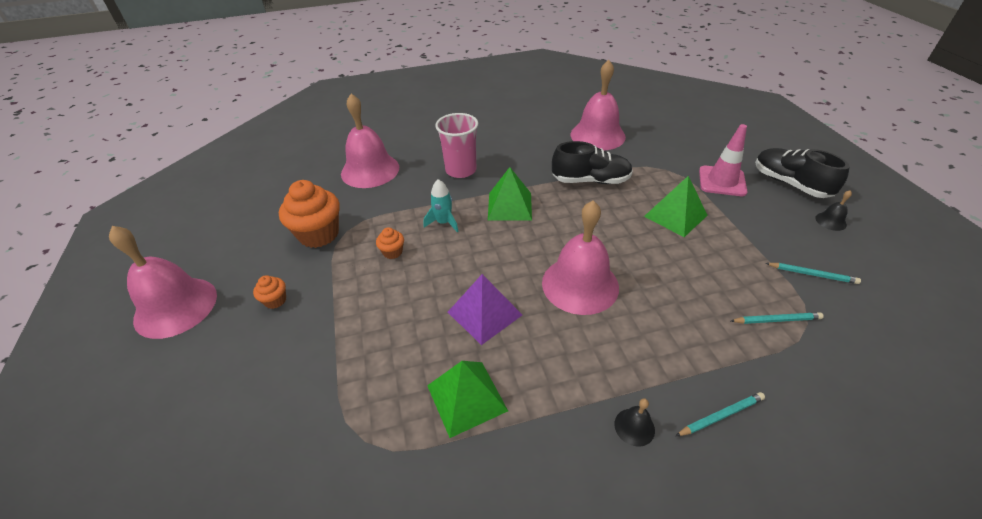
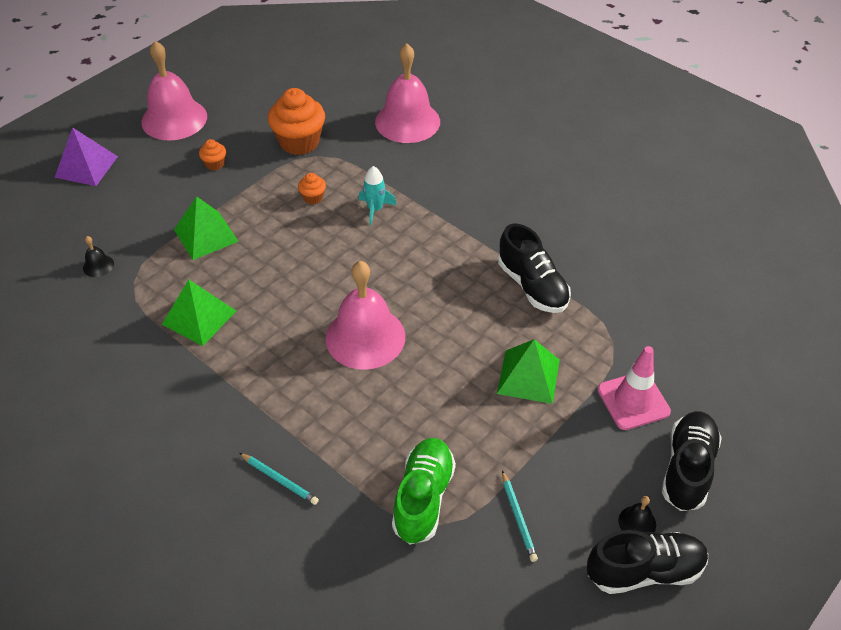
camera: 55 degrees right, 5 degrees up
(461, 170) = (462, 181): pink cup -> none
(484, 313) = (286, 289): purple pyramid -> purple pyramid (86, 166)
(510, 206) = (436, 242): green pyramid -> green pyramid (206, 235)
(597, 135) = (629, 259): pink bell -> none
(634, 427) = (234, 426): black bell -> black bell (98, 265)
(776, 320) = (423, 498): turquoise pencil -> green shoe
(874, 234) = (644, 571): none -> black shoe

